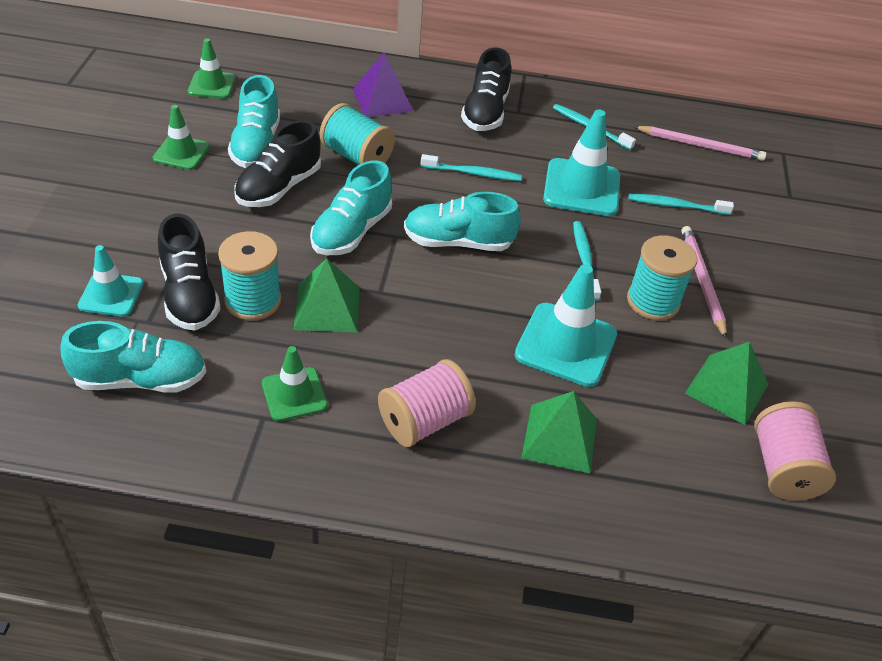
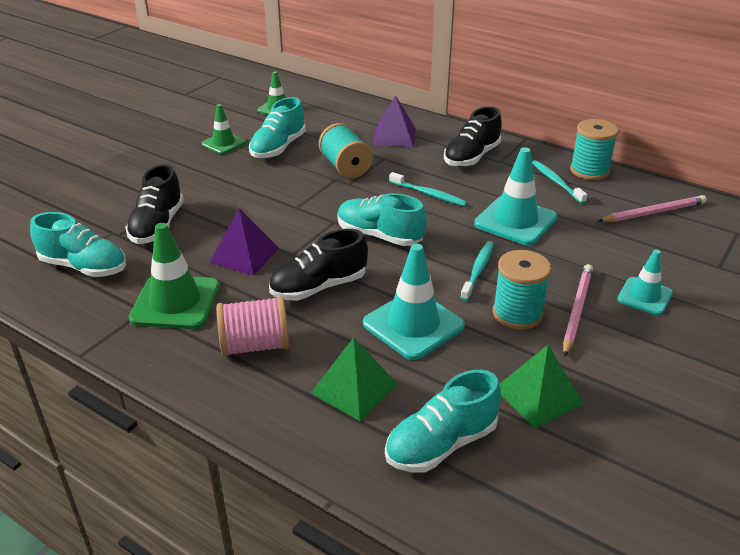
camera: 30 degrees right, 10 degrees down
(111, 295) = (108, 214): turquoise traffic cone -> turquoise traffic cone (644, 296)
(253, 301) = (196, 238): turquoise spool -> turquoise spool (589, 170)
(279, 187) = (272, 175): black shoe -> black shoe (319, 287)
(294, 394) = (175, 302): green traffic cone -> green traffic cone, size x1.65
(327, 308) = (244, 255): green pyramid -> purple pyramid
(351, 231) = (302, 212): turquoise shoe -> turquoise shoe (441, 444)
(676, 205) = (595, 250): turquoise toothbrush -> none
(700, 145) = (653, 212): pink pencil -> pink pencil turned 60 degrees counterclockwise
(783, 468) = (547, 474): pink spool -> none

